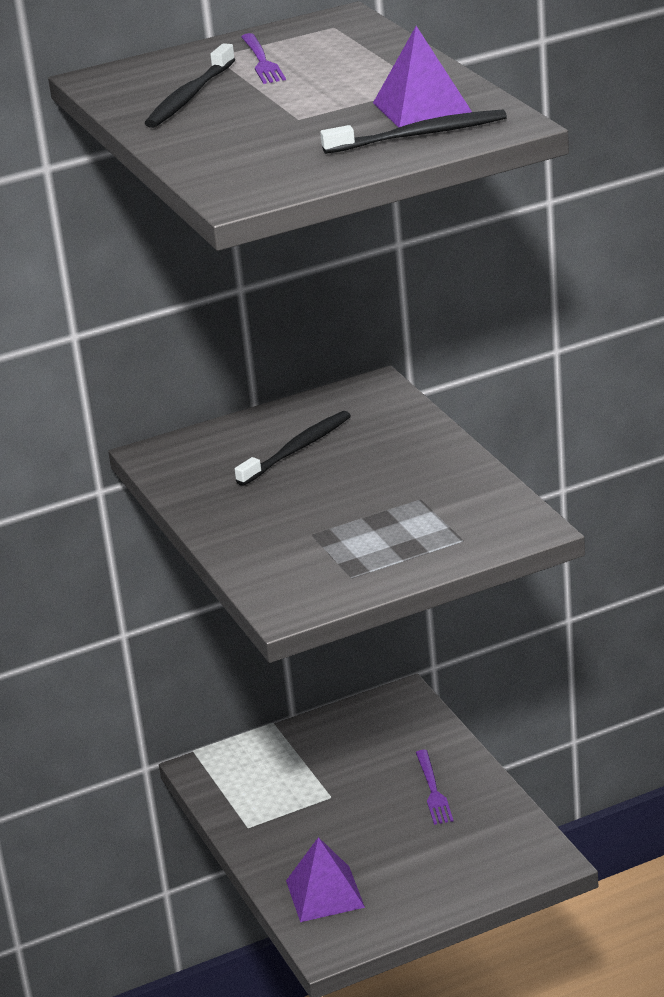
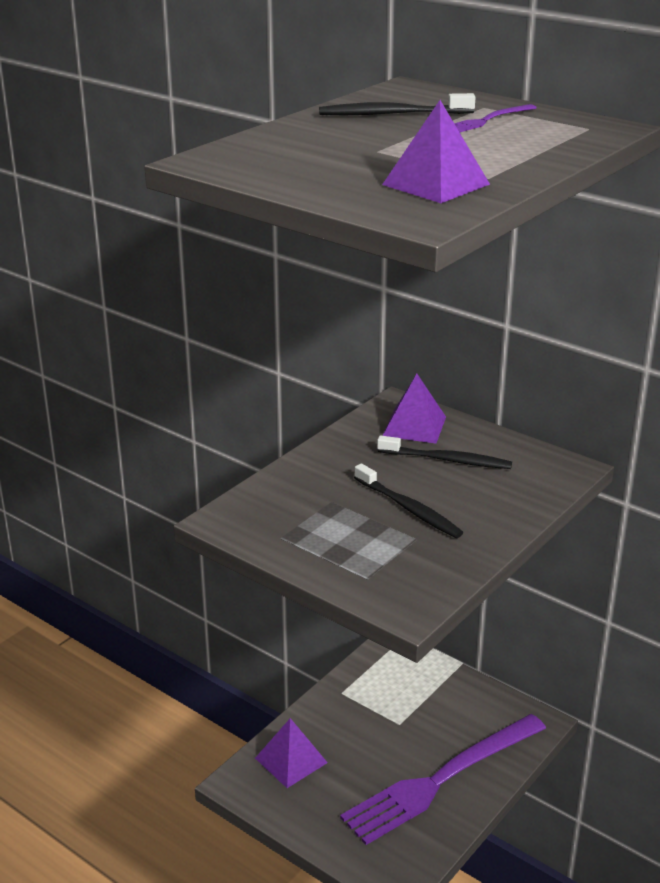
camera: 60 degrees right, 0 degrees up
(212, 453) = (414, 426): none -> purple pyramid
(420, 135) = (371, 194): black toothbrush -> black toothbrush (409, 509)
(433, 790) = (441, 779): purple fork -> purple fork, size x2.49

